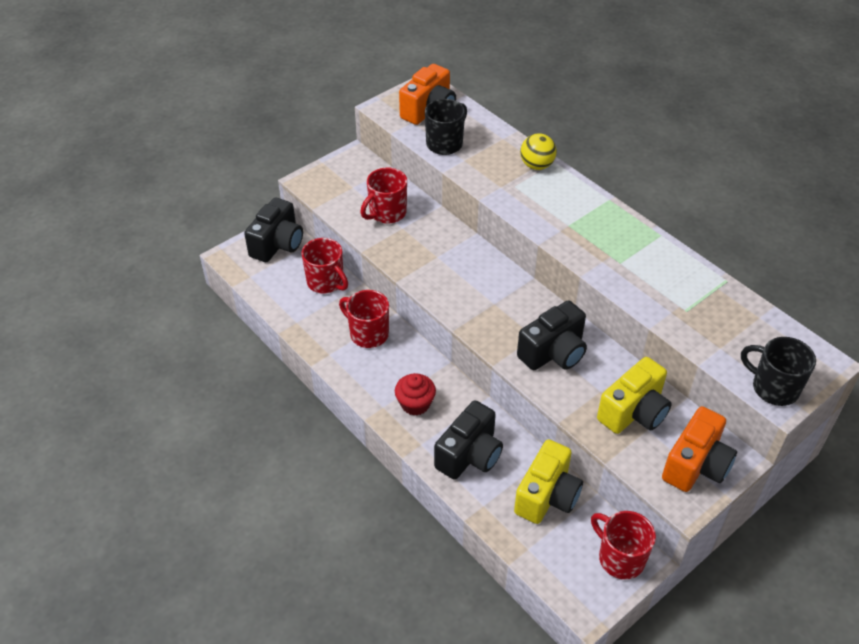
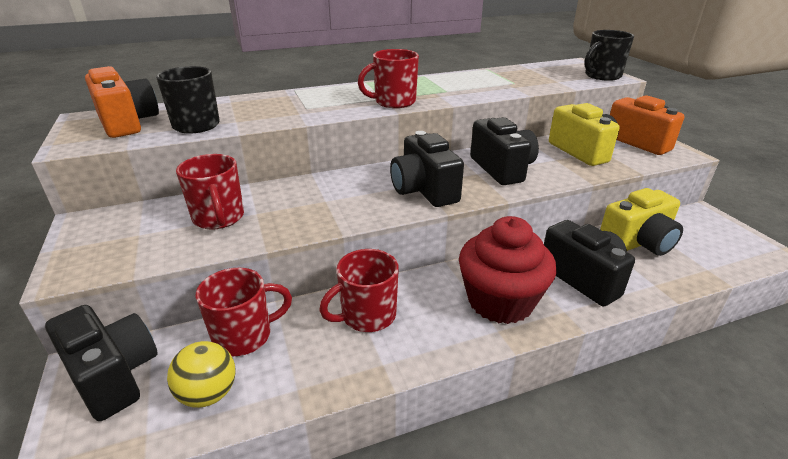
camera: 70 degrees left, 15 degrees down
(415, 404) = (500, 301): red cupcake -> red cupcake, size x1.76
(483, 308) = (424, 190): none -> black camera
(536, 165) = (289, 96): yellow ball -> yellow ball (208, 394)
(547, 496) = (638, 243): yellow camera -> yellow camera turned 105 degrees clockwise
(620, 558) = (704, 223): red mug -> red mug (394, 102)

